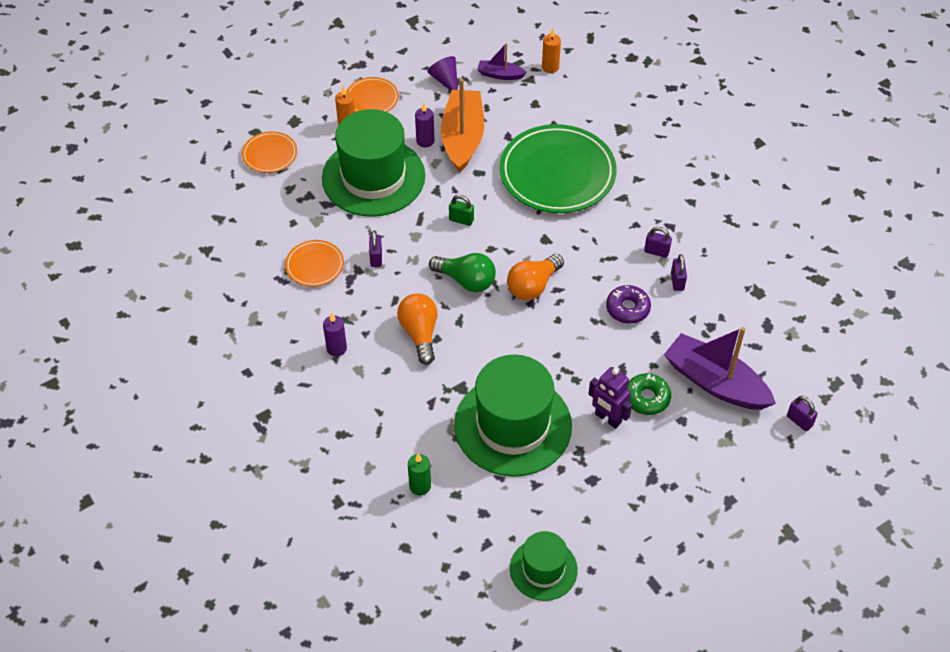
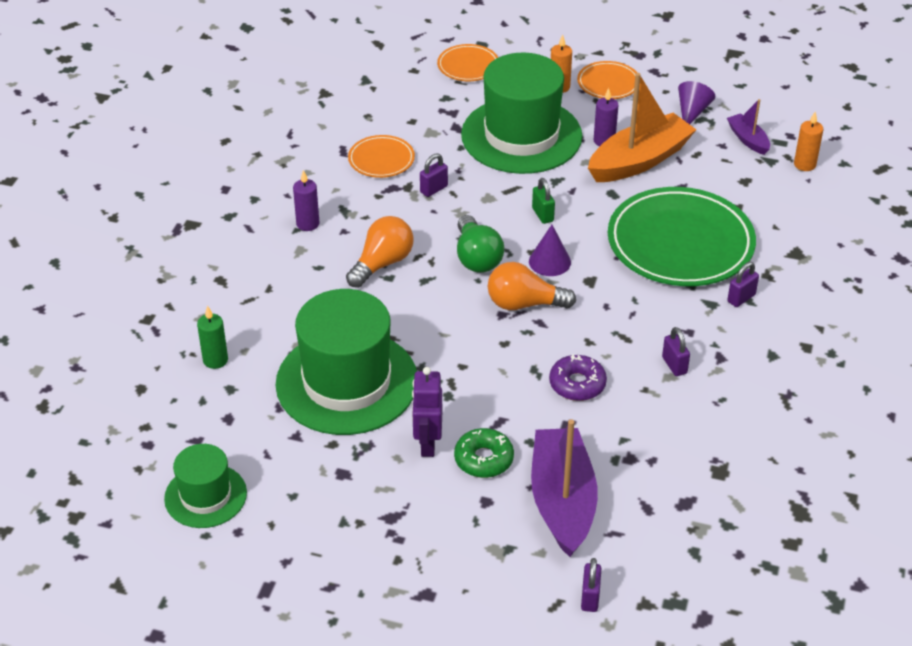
camera: 50 degrees right, 10 degrees down
(508, 247) = (549, 261): none -> purple cone
(677, 281) = (656, 401): purple padlock -> purple padlock (741, 298)

